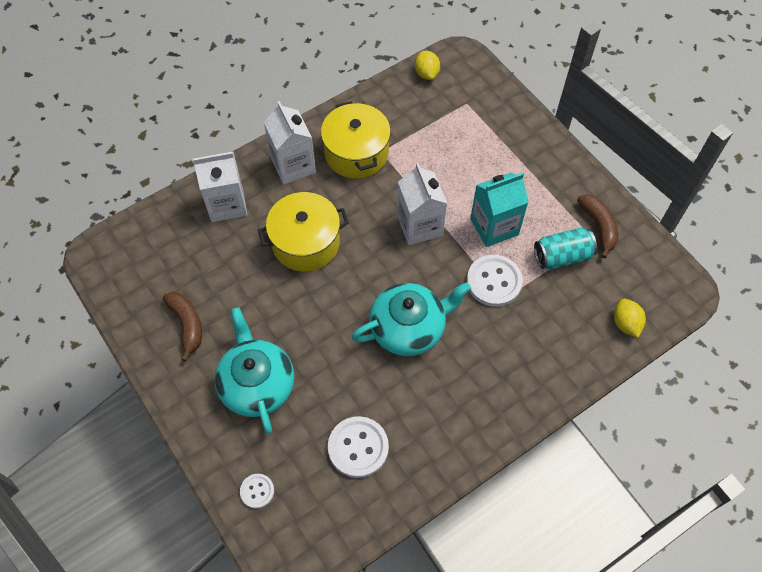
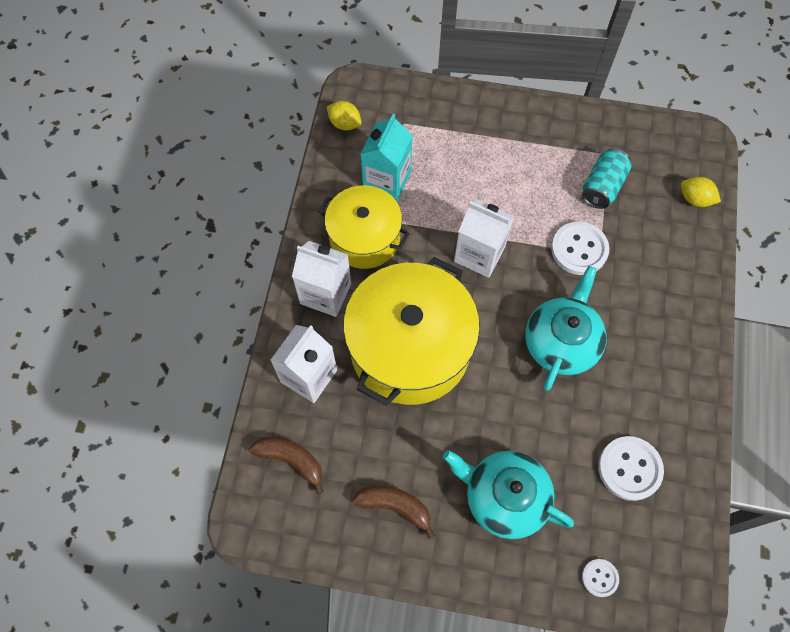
camera: 45 degrees left, 5 degrees up
(306, 243) = (410, 348): yellow pot -> yellow pot, size x1.60
(494, 226) = (532, 206): turquoise carton -> turquoise carton (387, 180)
(598, 227) = (601, 142): brown banana -> brown banana (291, 460)

